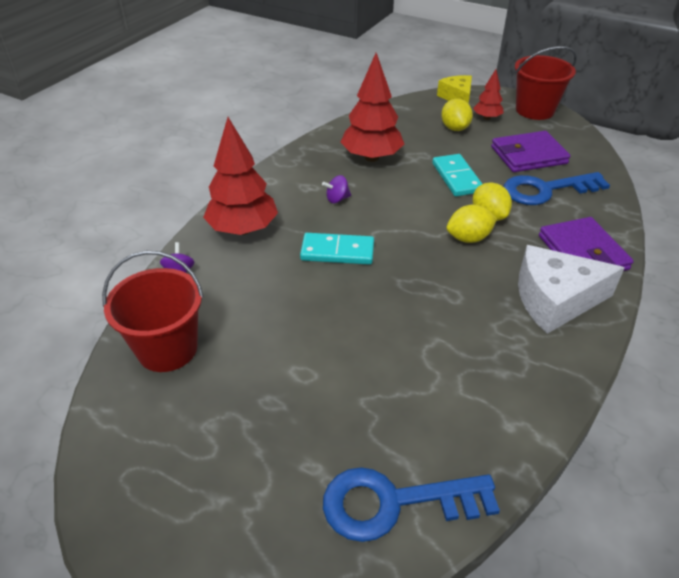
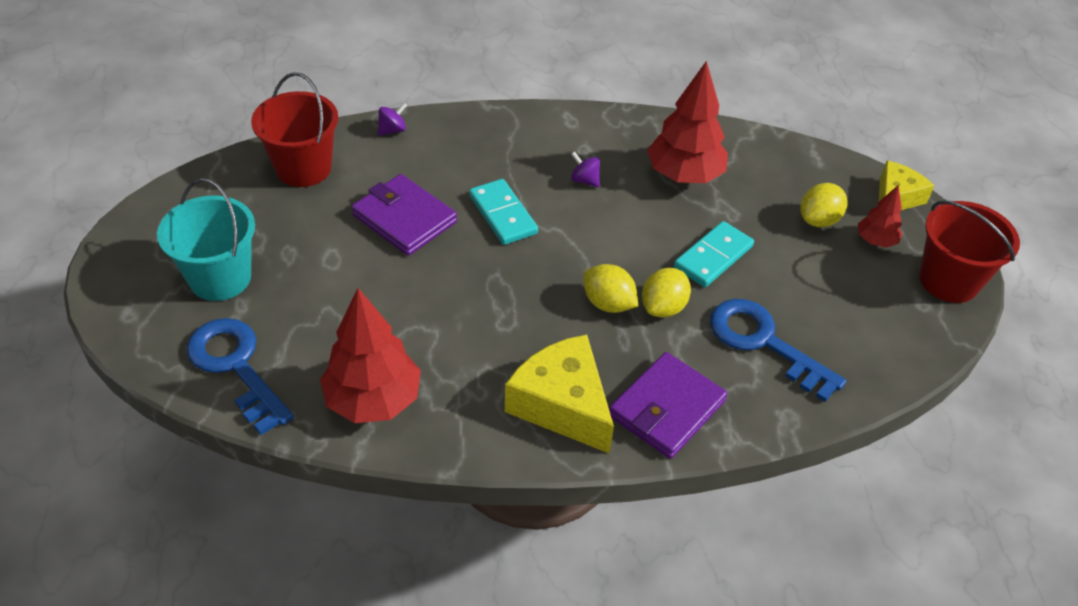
camera: 55 degrees right, 5 degrees up
(243, 229) = (481, 139): red tree -> red tree (373, 400)
(261, 471) = (220, 278): none -> turquoise bucket
(528, 155) = (826, 306): purple wallet -> purple wallet (404, 219)
(555, 300) = (562, 404): white cheese -> yellow cheese

